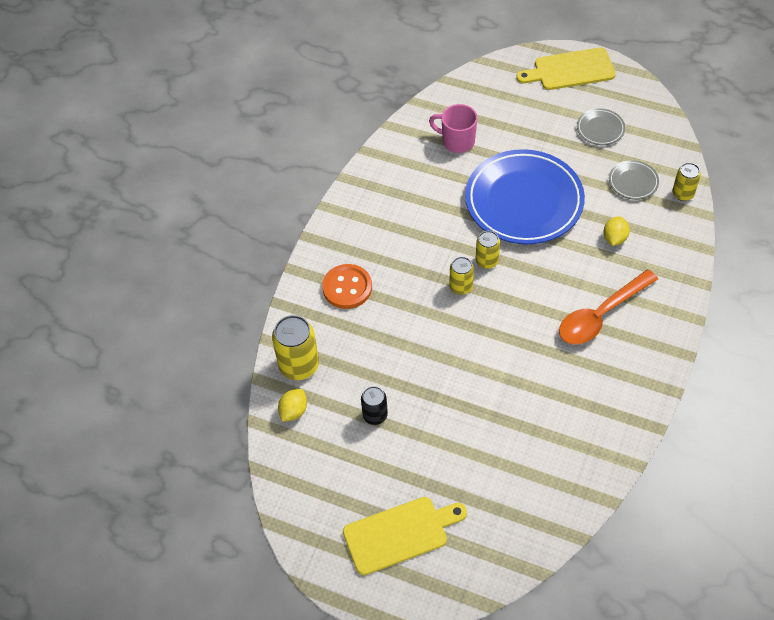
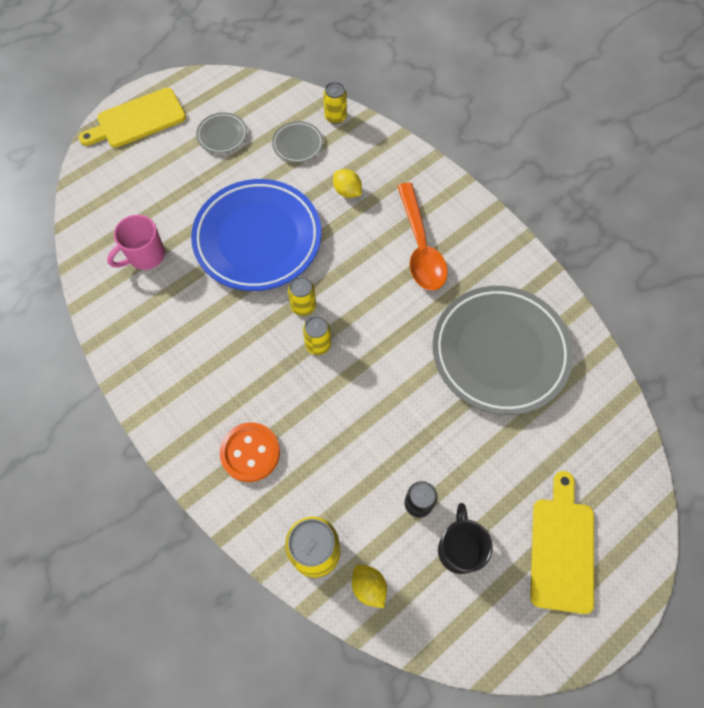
camera: 65 degrees left, 10 degrees up
(356, 459) = (459, 549): none -> black mug
(543, 417) = (500, 352): none -> grey plate
(570, 70) = (137, 120): yellow cutting board -> yellow cutting board turned 45 degrees clockwise

